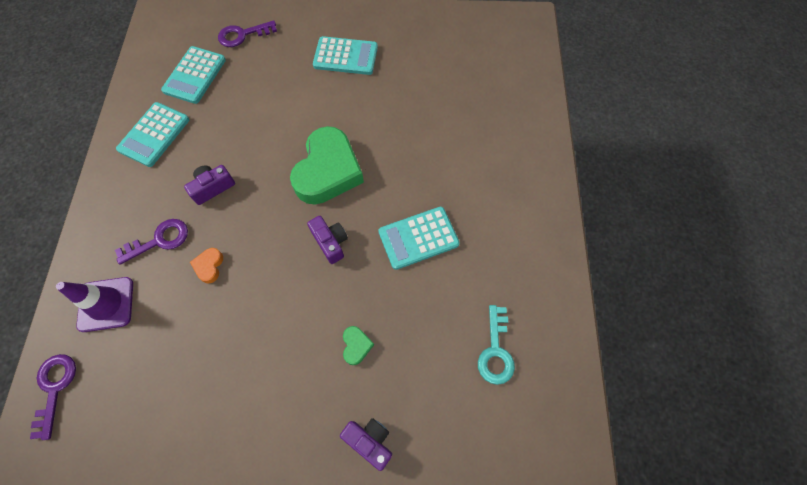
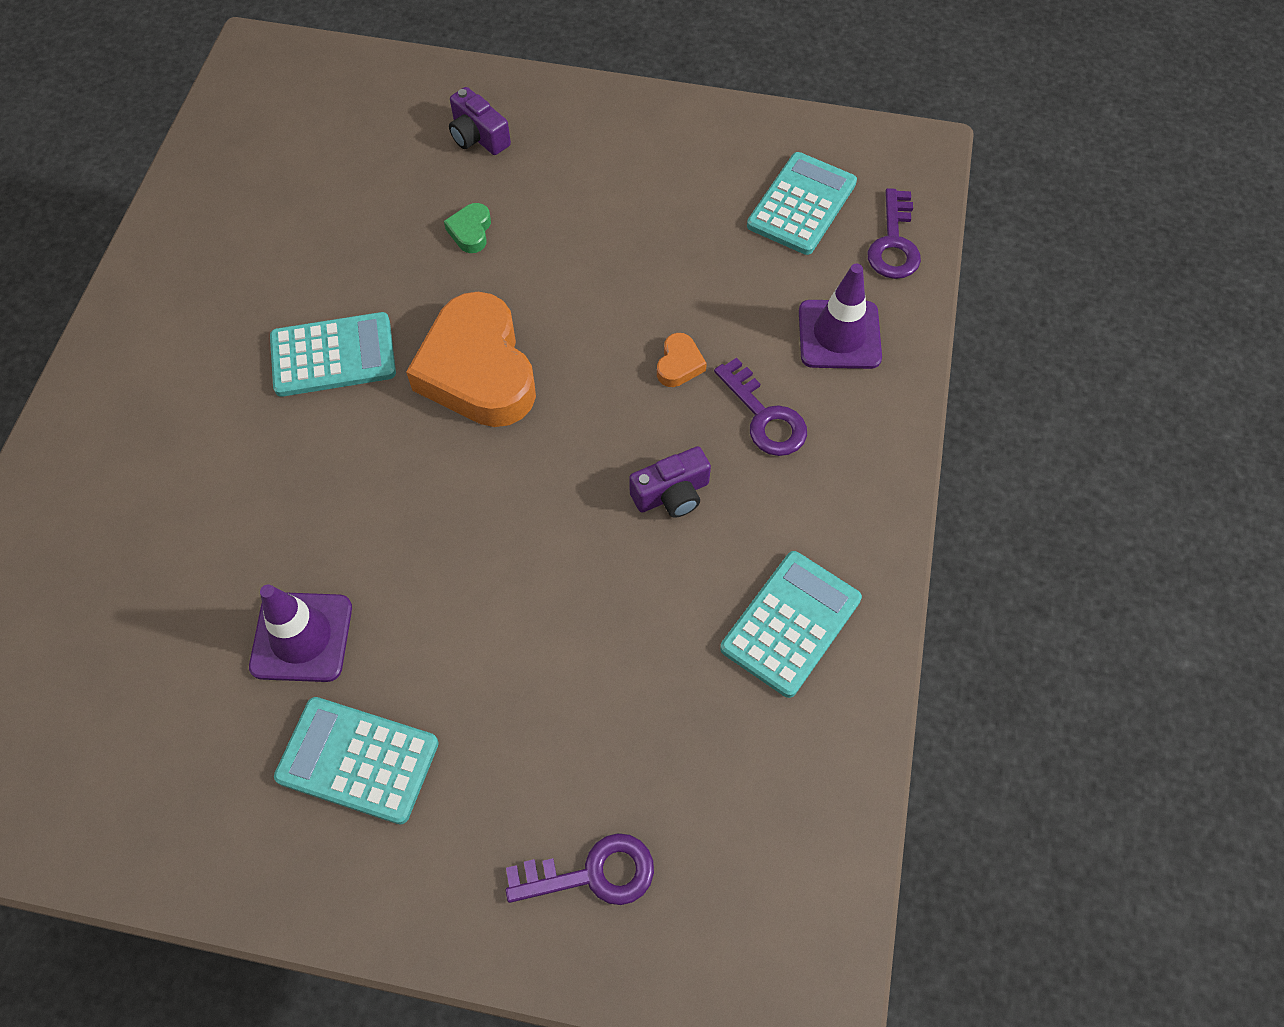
camera: 170 degrees left, 5 degrees down
(159, 240) = (764, 416): purple key -> purple key turned 105 degrees counterclockwise
(194, 75) = (710, 765): turquoise calculator -> turquoise calculator (801, 204)
(328, 171) = (456, 492): green heart -> none
(330, 242) = (478, 370): purple camera -> orange heart
(385, 96) = (302, 637): none -> purple traffic cone
(495, 350) = (280, 200): turquoise key -> none

